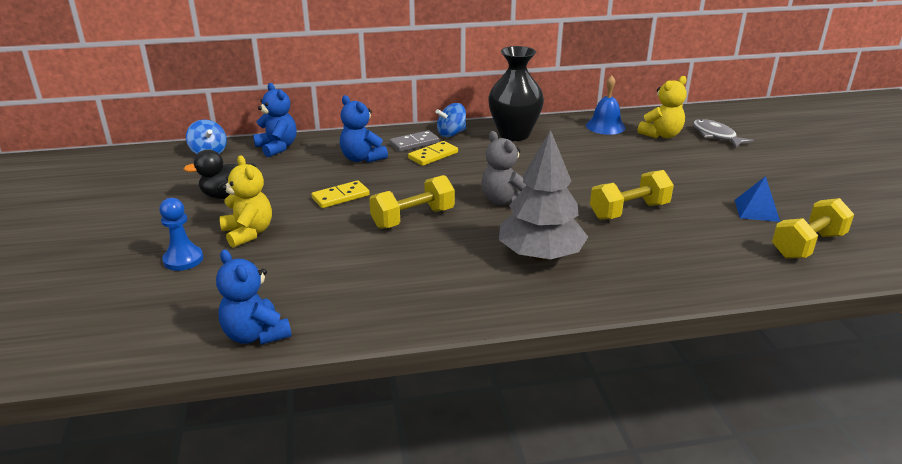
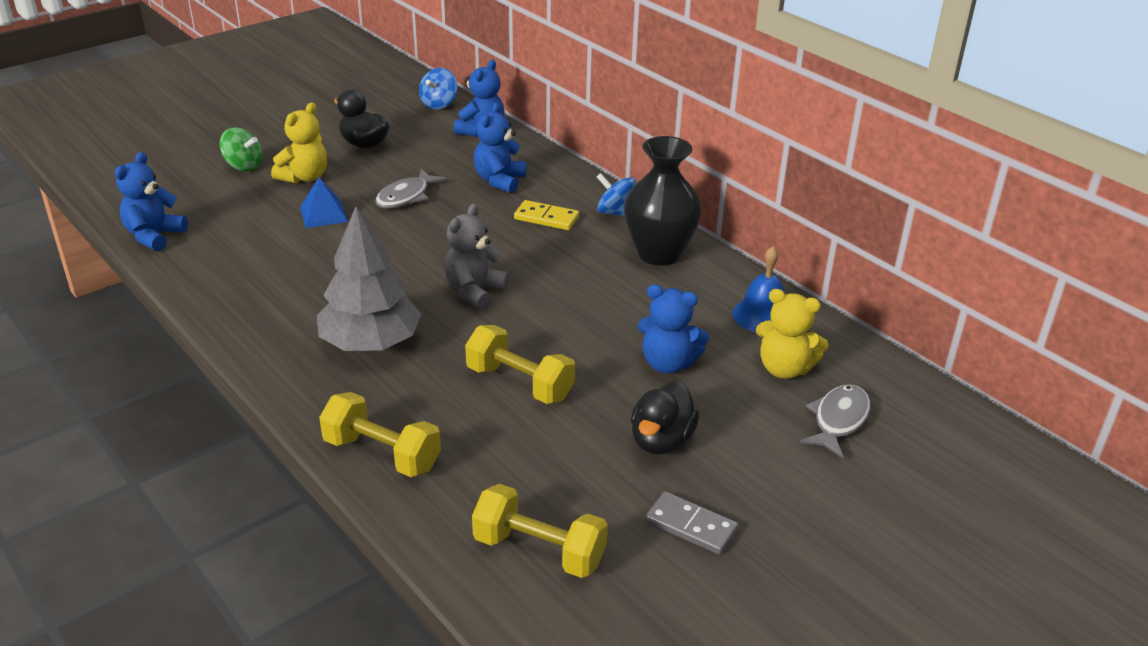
camera: 60 degrees right, 5 degrees up
(183, 259) = (243, 166): blue pawn -> green spinning top
(340, 197) = (406, 197): yellow domino -> grey fish
(413, 218) = (393, 248): yellow dumbbell -> yellow dumbbell (382, 454)
(414, 143) = (566, 198): grey domino -> grey domino (691, 526)
(636, 162) = (668, 363): none -> blue teddy bear
(713, 183) = (661, 441): none -> black duck
(757, 210) = (609, 492): blue pyramid -> blue pyramid (323, 214)

